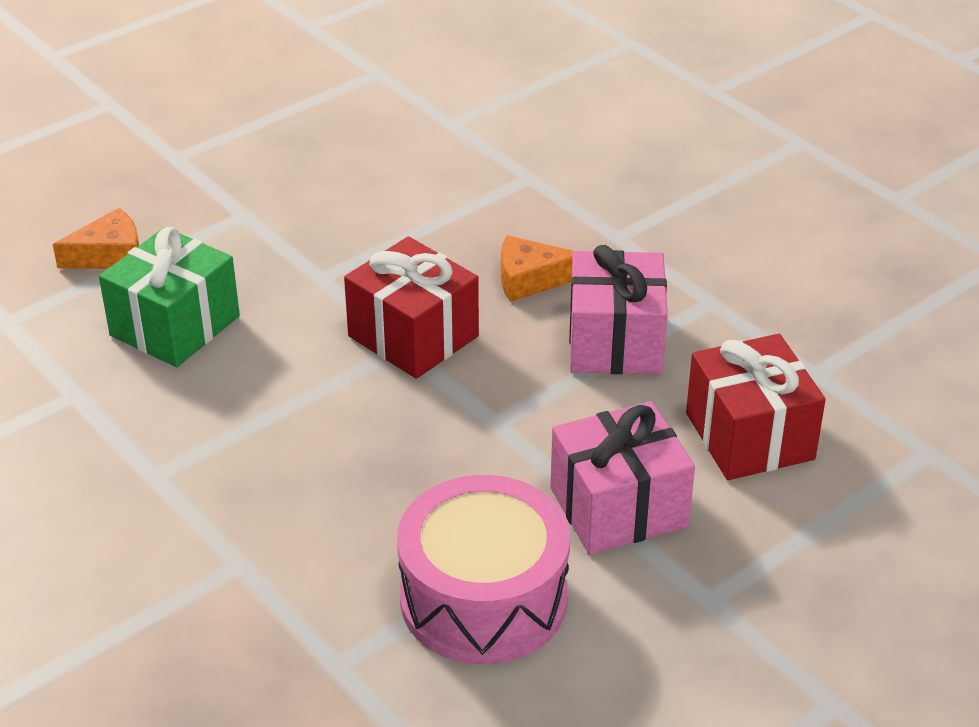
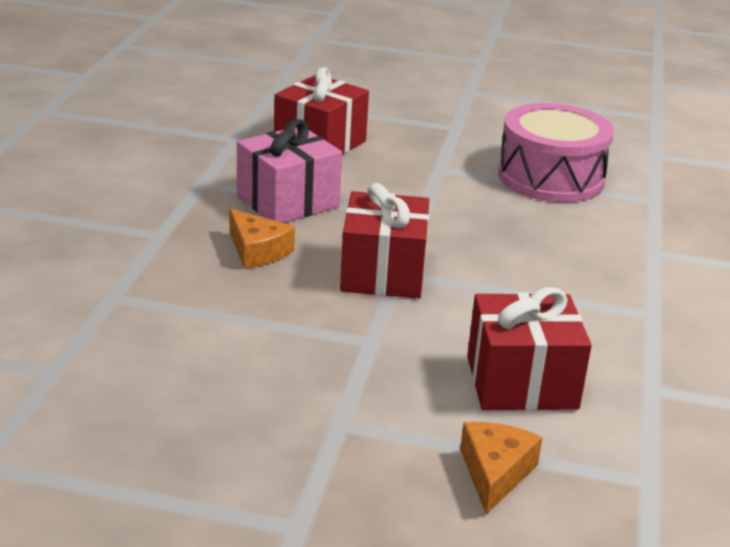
camera: 130 degrees left, 10 degrees down
(110, 255) = (495, 473): orange cheese -> orange cheese turned 75 degrees clockwise
(175, 326) = (521, 382): green gift -> red gift
(618, 507) = (431, 162): pink gift -> none

